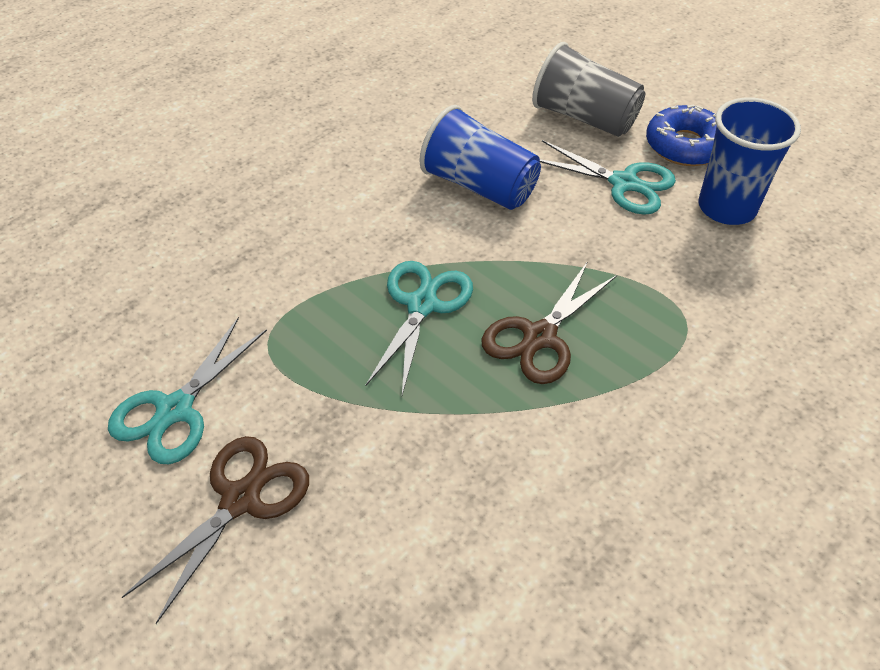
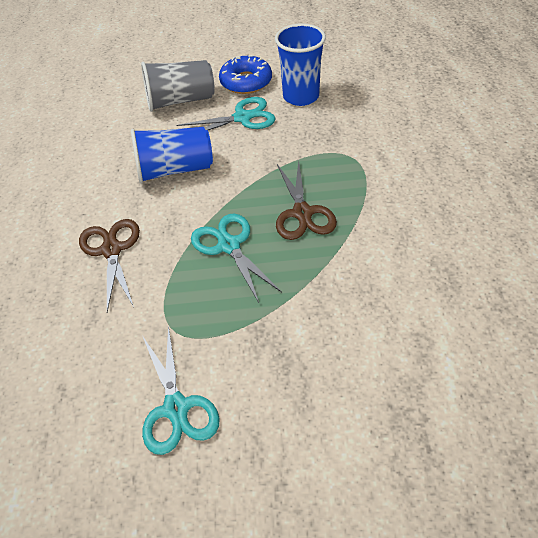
camera: 45 degrees left, 0 degrees up
(241, 499) = (275, 409): brown scissors -> brown scissors (111, 250)

